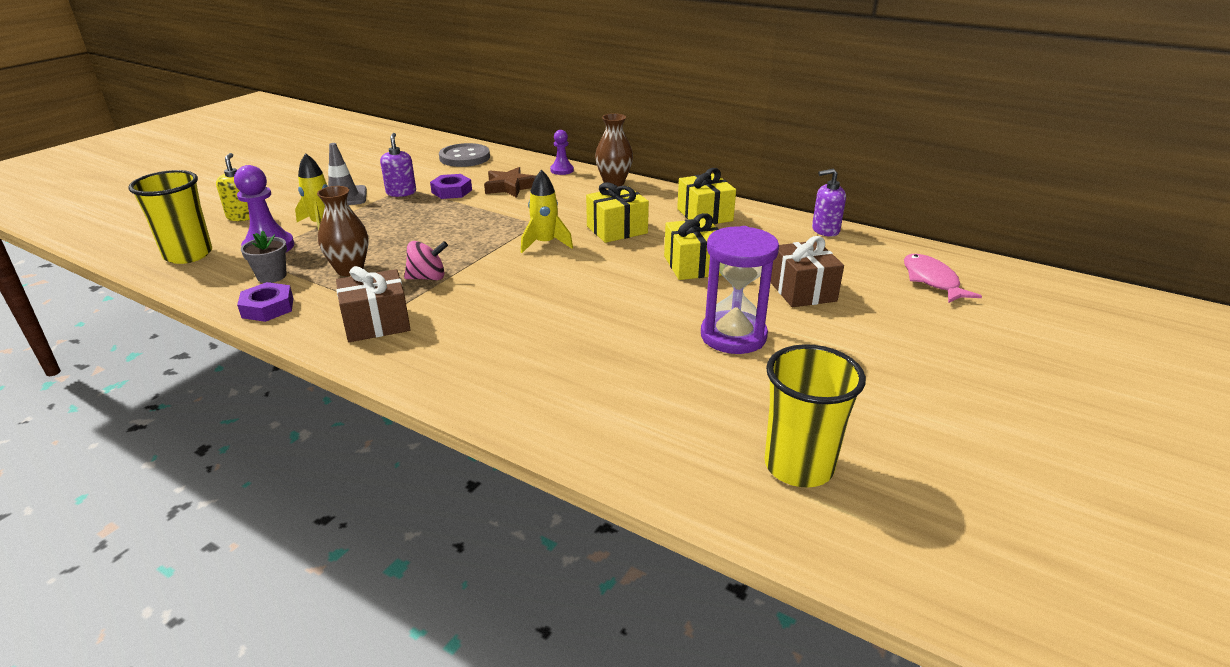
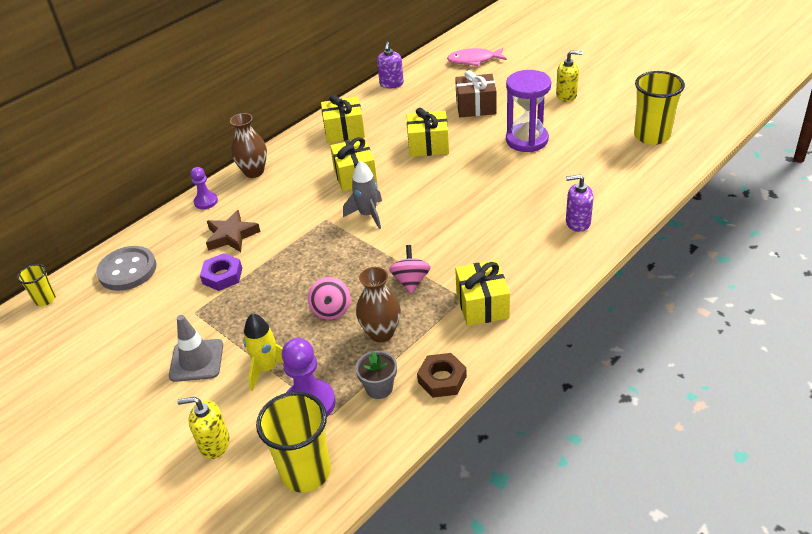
camera: 75 degrees left, 10 degrees up
(268, 308) = (442, 379): purple nut -> brown nut
(377, 323) = (482, 305): brown gift -> yellow gift
(391, 242) = (331, 310): none -> pink spinning top
(401, 192) = (207, 314): purple soap dispenser -> purple soap dispenser (577, 223)
(433, 139) = (45, 299): none -> yellow cup
(545, 244) = (368, 215): yellow rocket -> grey rocket
(882, 367) = (566, 95): none -> yellow soap dispenser

